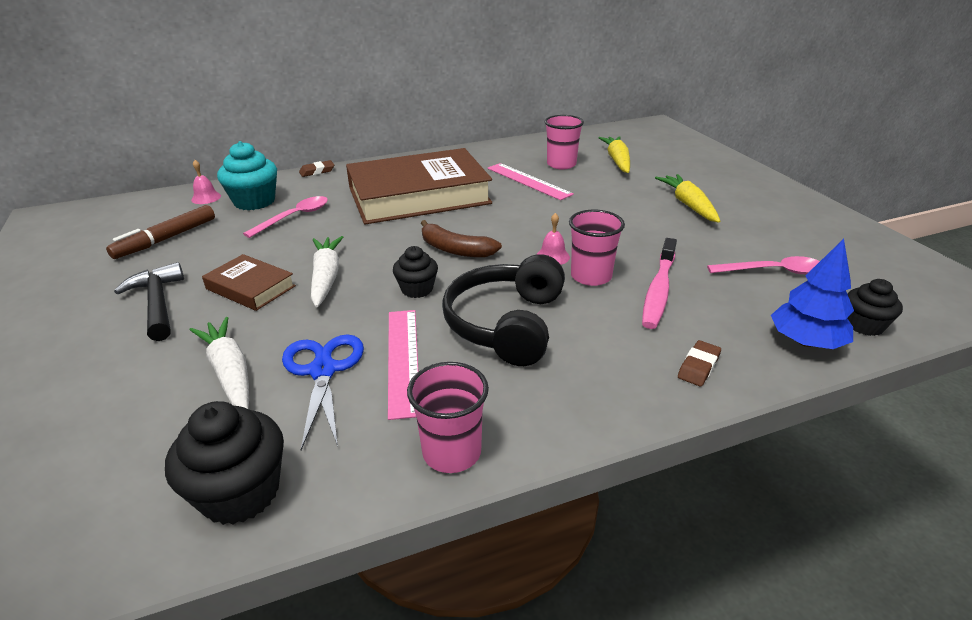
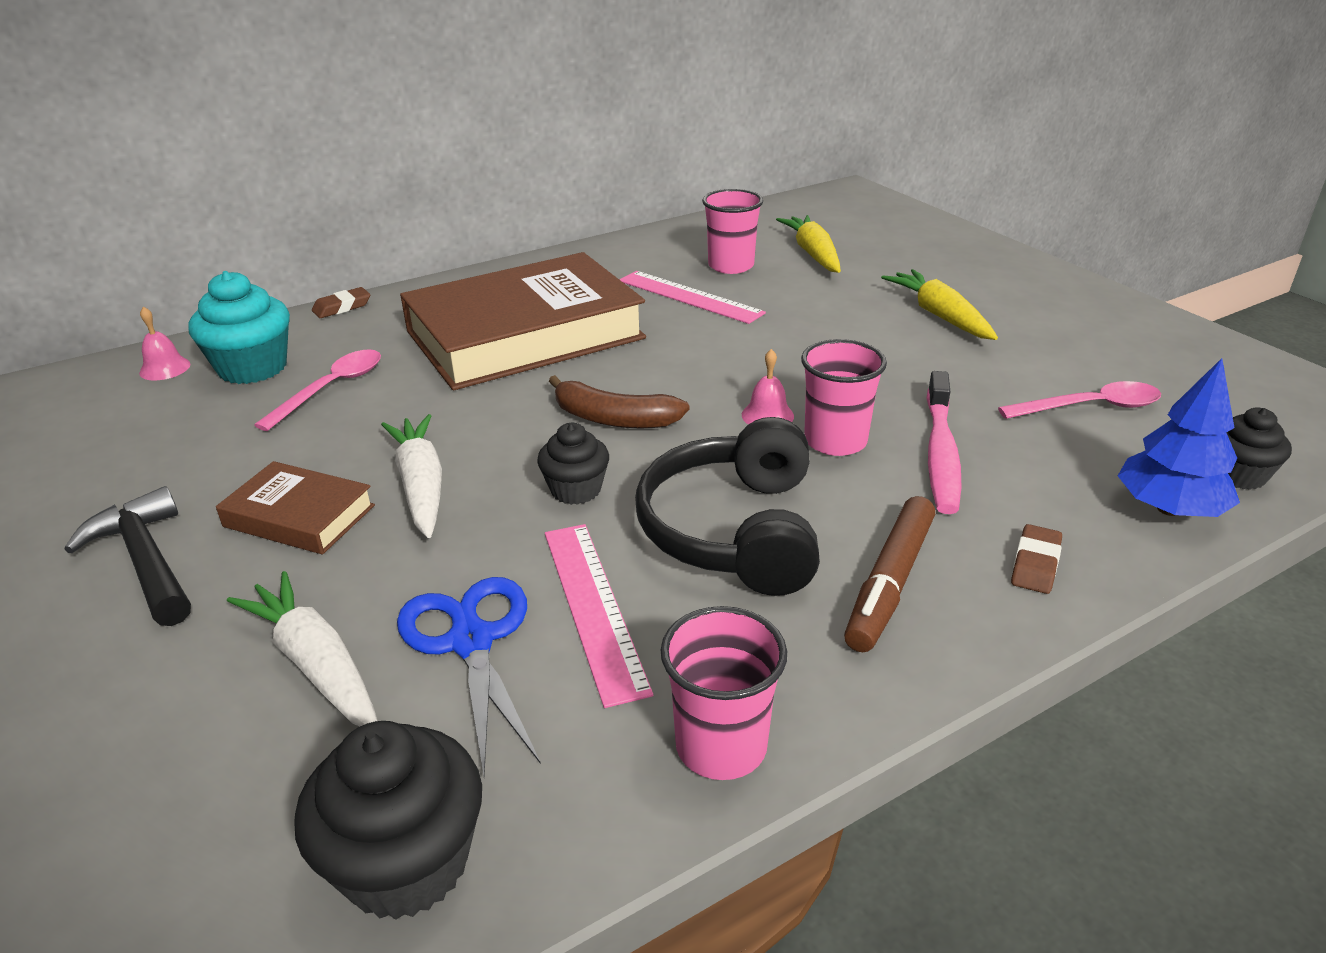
camera: 10 degrees left, 0 degrees up
(167, 239) = (121, 446): brown marker -> brown marker (890, 582)

